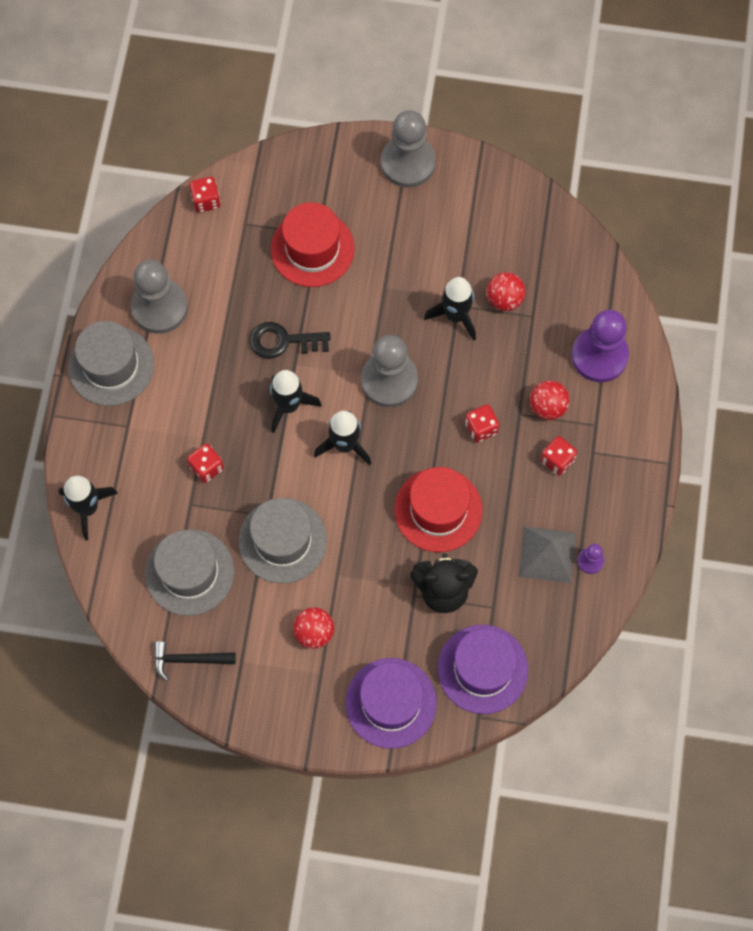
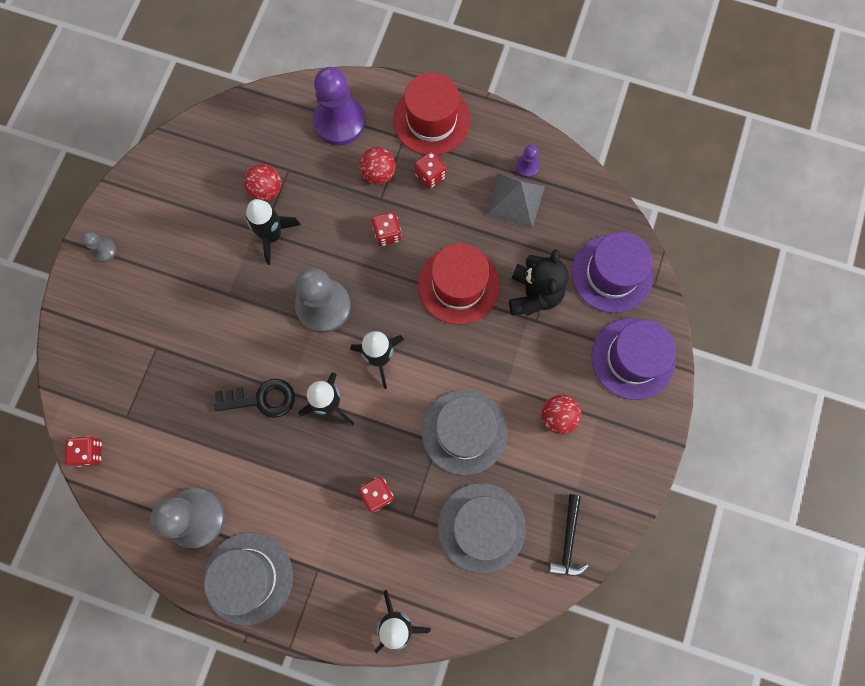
camera: 80 degrees left, 5 degrees up
(283, 341) = (261, 399): black key -> black key turned 105 degrees counterclockwise
(312, 249) = (170, 355): red hat -> red hat (431, 120)
(408, 163) = (104, 250): grey pawn -> grey pawn, size x0.45

